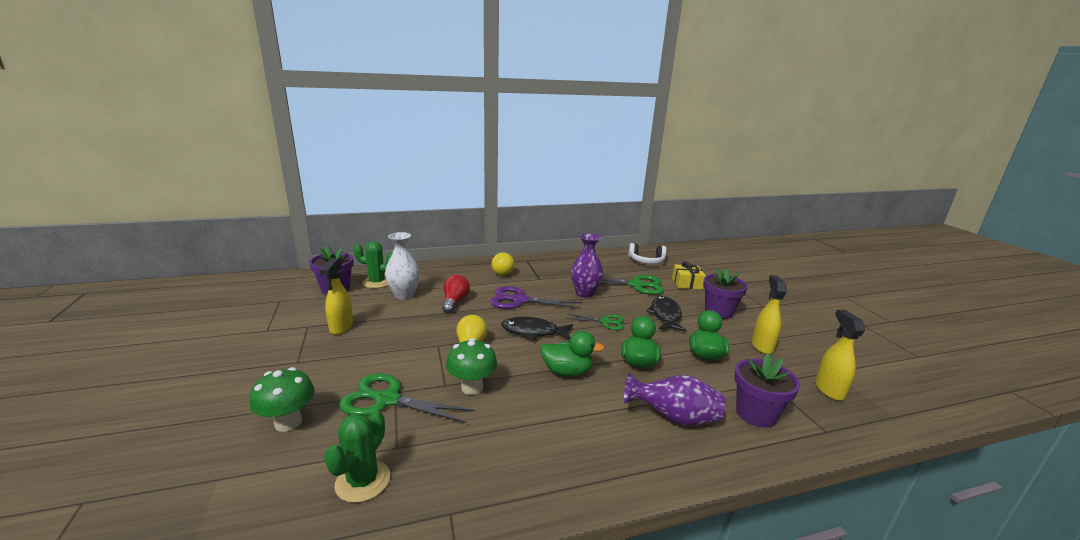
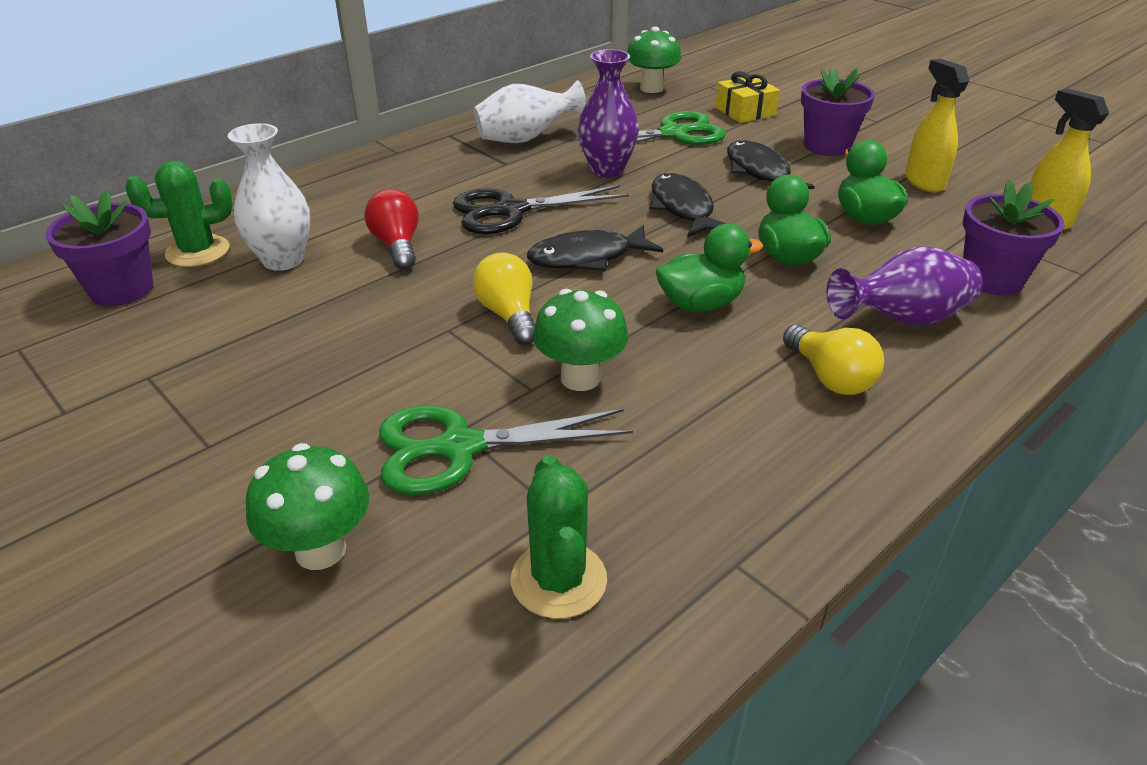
camera: 25 degrees left, 15 degrees up
(341, 327) = (223, 357): yellow spray bottle -> none
(503, 272) = (427, 167): yellow light bulb -> yellow light bulb (830, 377)
(520, 300) = (511, 211): purple scissors -> black scissors
(560, 270) = (526, 139): none -> white vase
(605, 322) = (683, 208): green scissors -> black fish
(646, 261) = (651, 88): white headphones -> green mushroom

